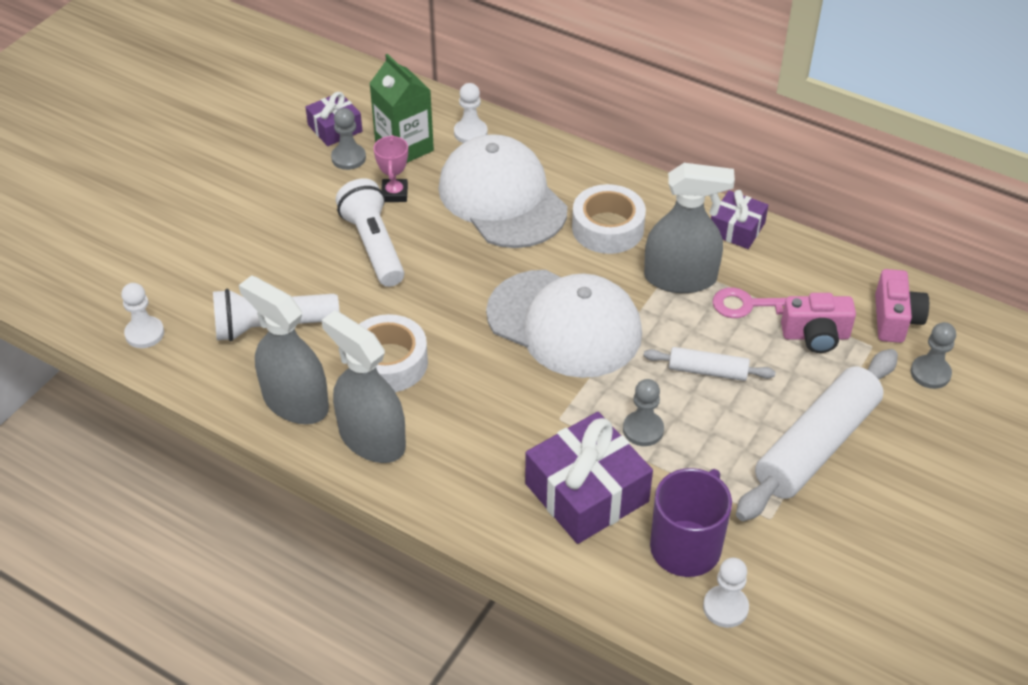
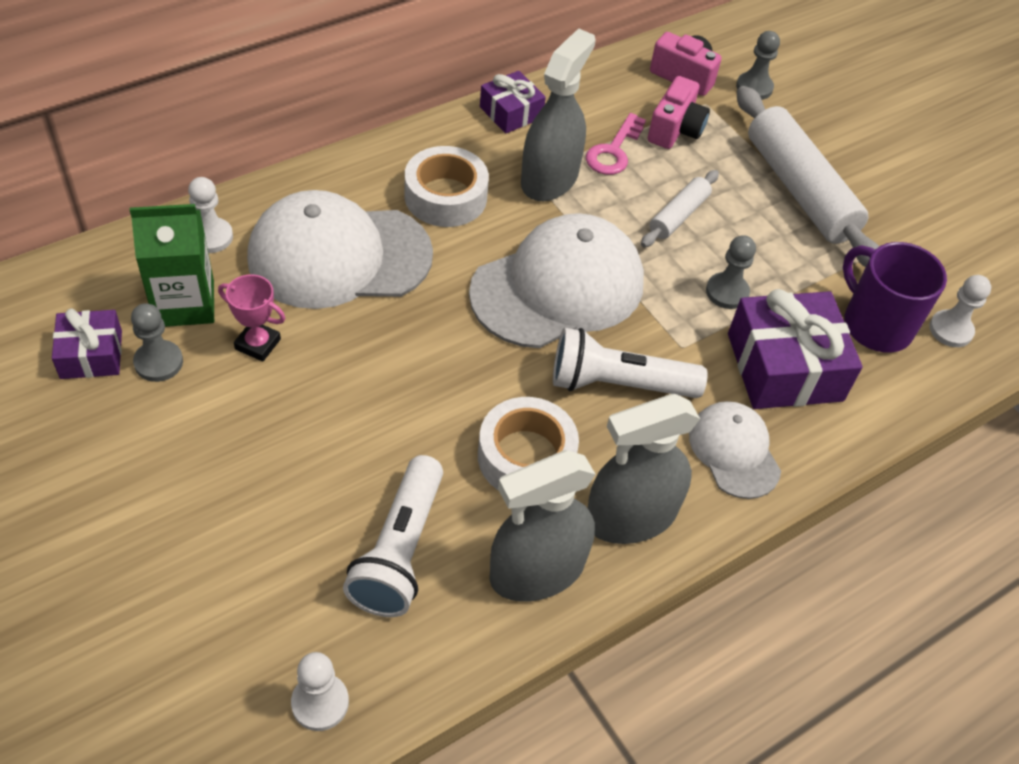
camera: 70 degrees left, 5 degrees up
(373, 245) = (330, 398): white flashlight -> white flashlight (618, 384)
(473, 483) = (734, 451): none -> white cap

